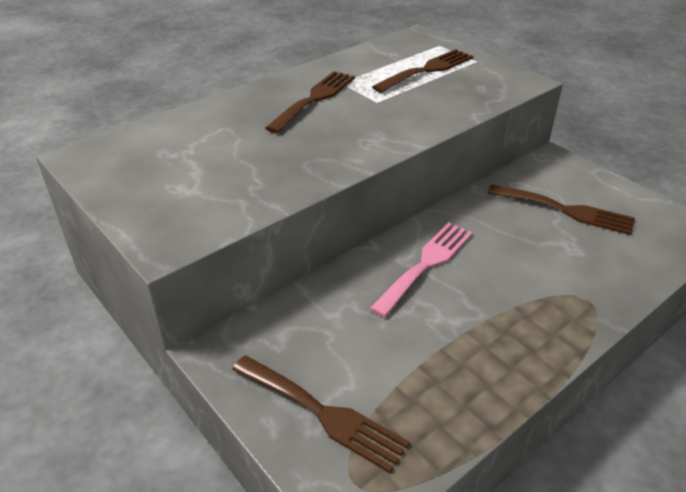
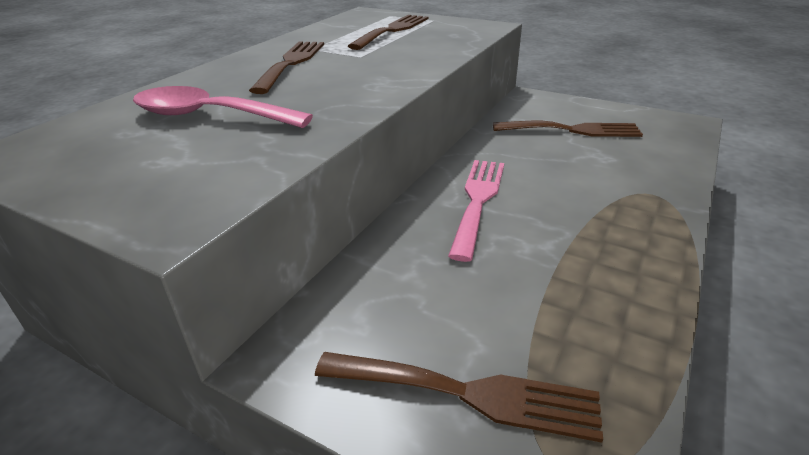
camera: 20 degrees left, 5 degrees down
(226, 149) = (210, 116): none -> pink spoon

